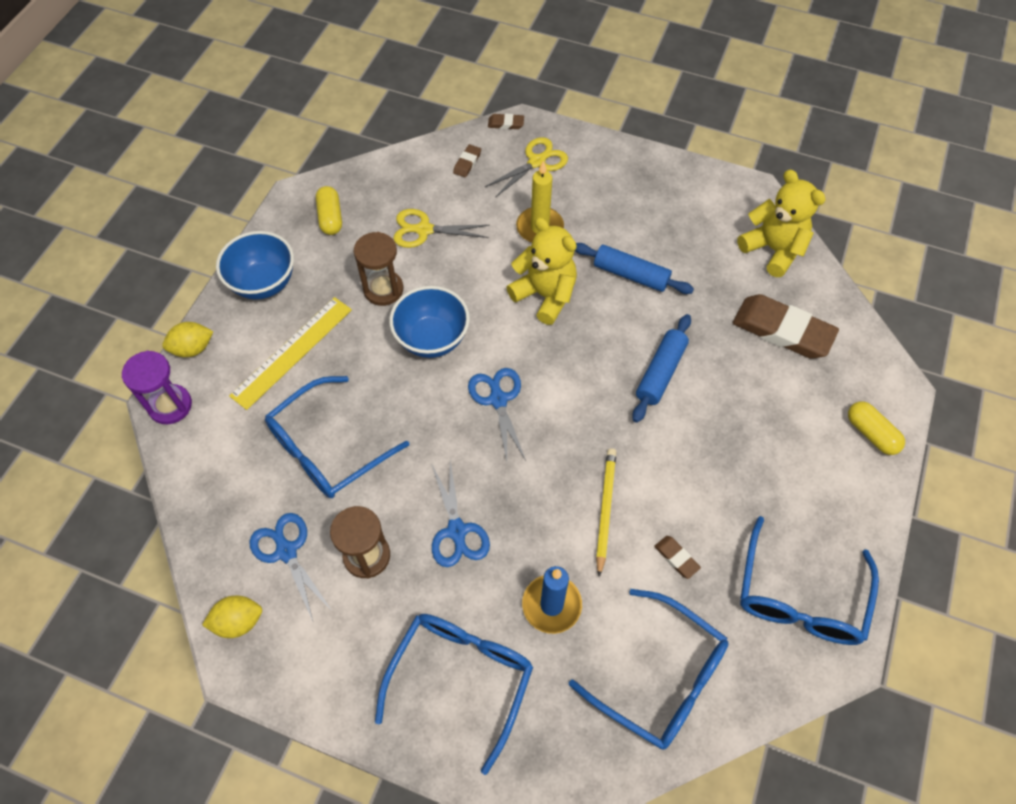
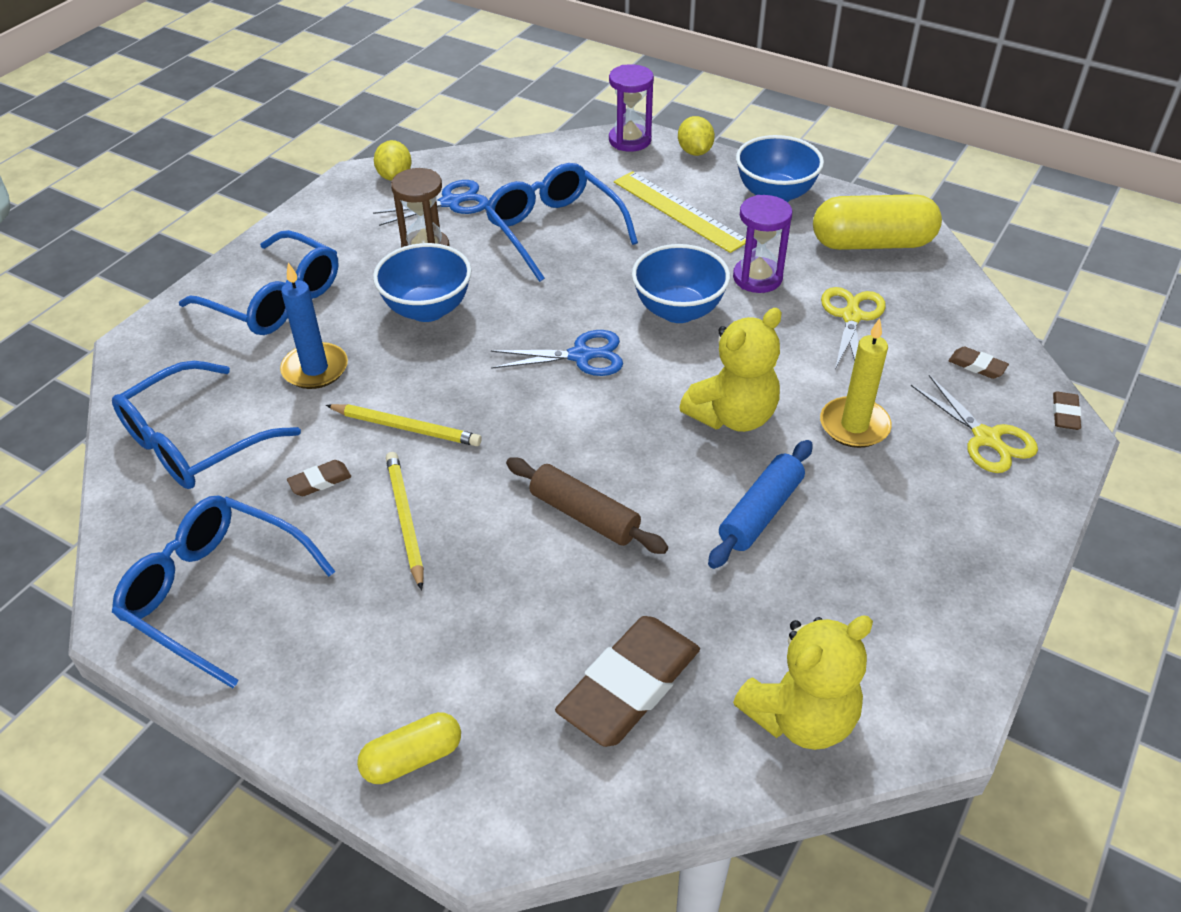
camera: 100 degrees right, 15 degrees down
(330, 217) = (872, 243): yellow capsule -> yellow capsule, size x1.80
(383, 289) = (757, 278): brown hourglass -> purple hourglass
(457, 531) = (427, 309): blue scissors -> blue bowl
(660, 372) = (584, 515): blue rolling pin -> brown rolling pin
(696, 485) = (405, 520): none -> yellow pencil

